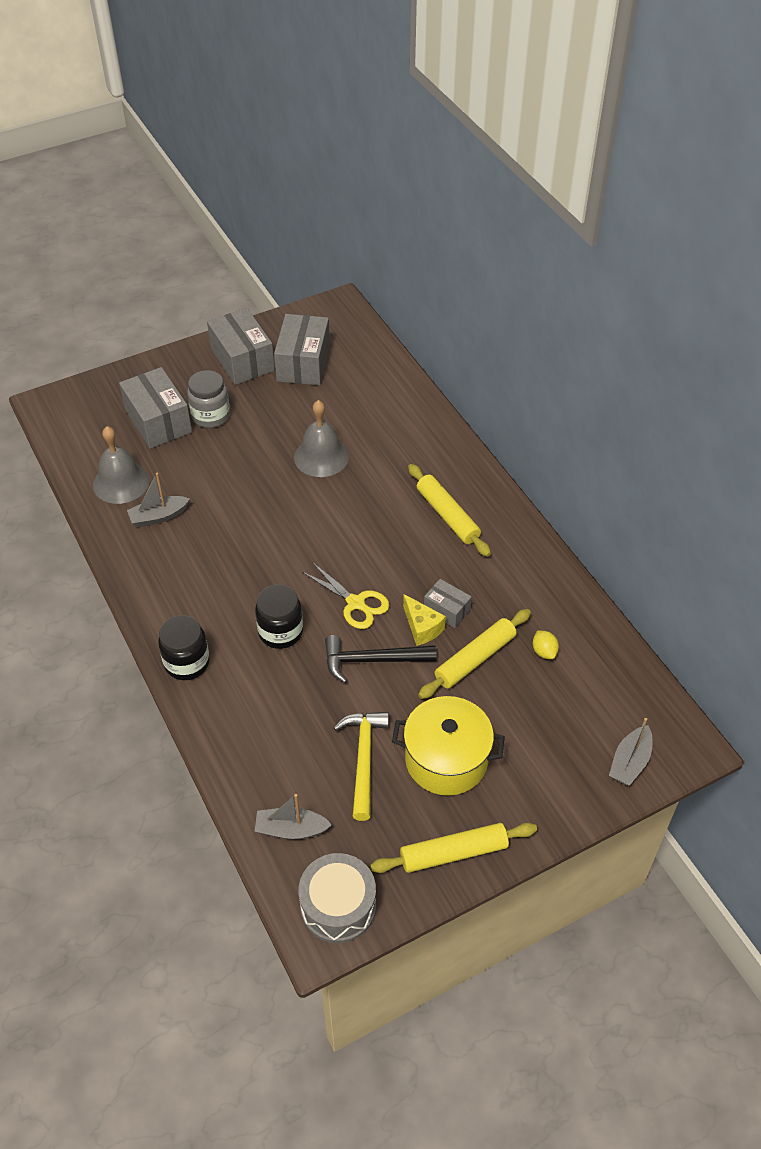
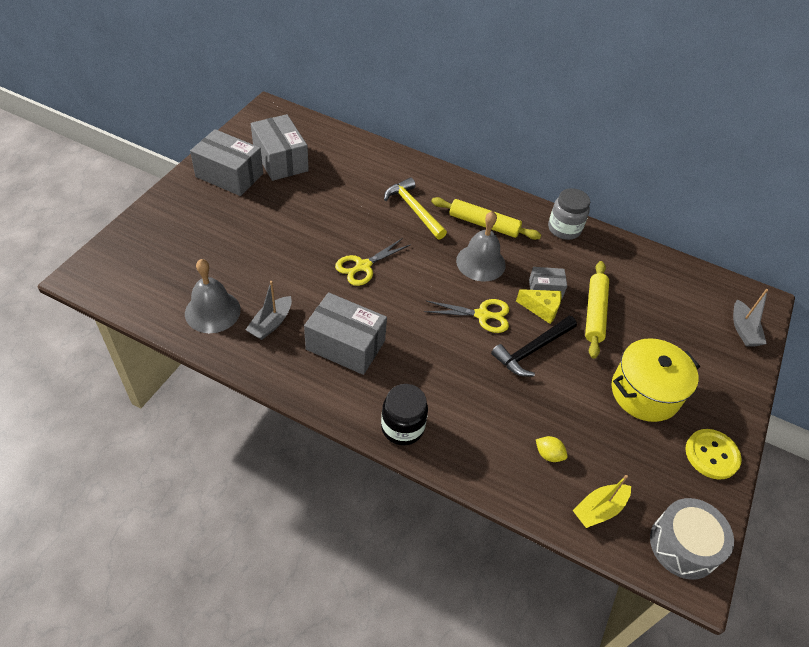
camera: 40 degrees left, 0 degrees up
(158, 421) = (201, 249): grey box -> grey box (345, 345)
(211, 416) = (242, 227): grey jar -> grey jar (564, 229)
(280, 632) = (450, 364): black jar -> none
(286, 502) = (363, 266): none -> yellow scissors
(291, 829) = (599, 509): grey boat -> yellow boat
(321, 457) = (357, 221): grey bell -> grey bell (480, 262)
(364, 759) = (595, 425): yellow hammer -> yellow hammer (414, 209)
(453, 852) = (711, 455): yellow rolling pin -> yellow button
(544, 651) = (629, 285): yellow lemon -> yellow lemon (548, 454)

